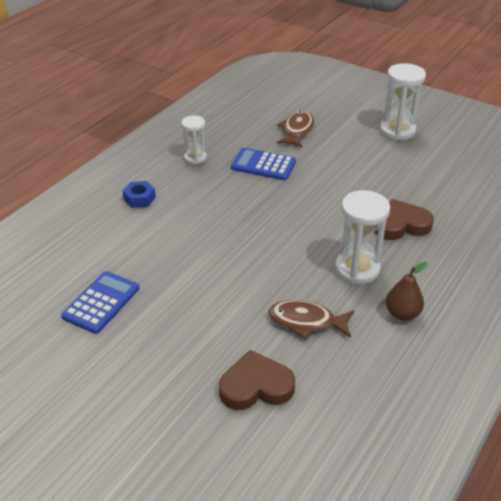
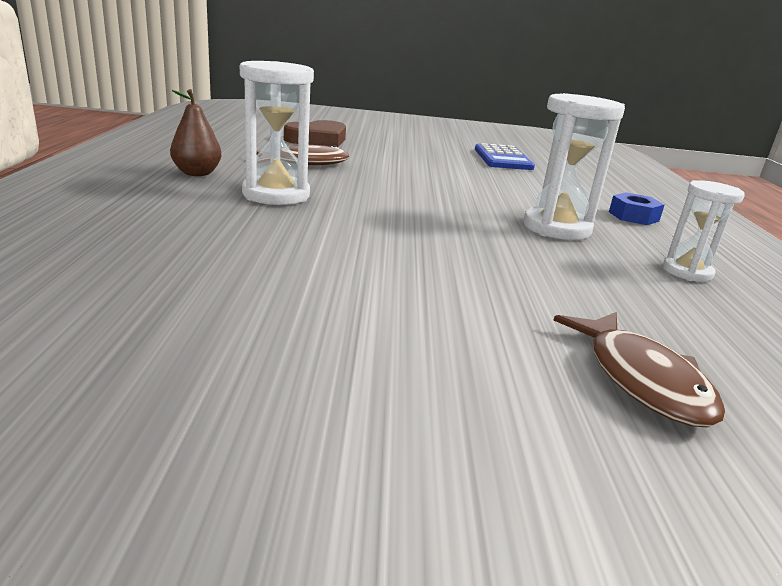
camera: 145 degrees right, 15 degrees down
(263, 165) = (571, 283): blue calculator -> none
(397, 131) = (363, 487): white hourglass -> white hourglass (556, 228)
(401, 224) = (231, 242): brown heart -> none

